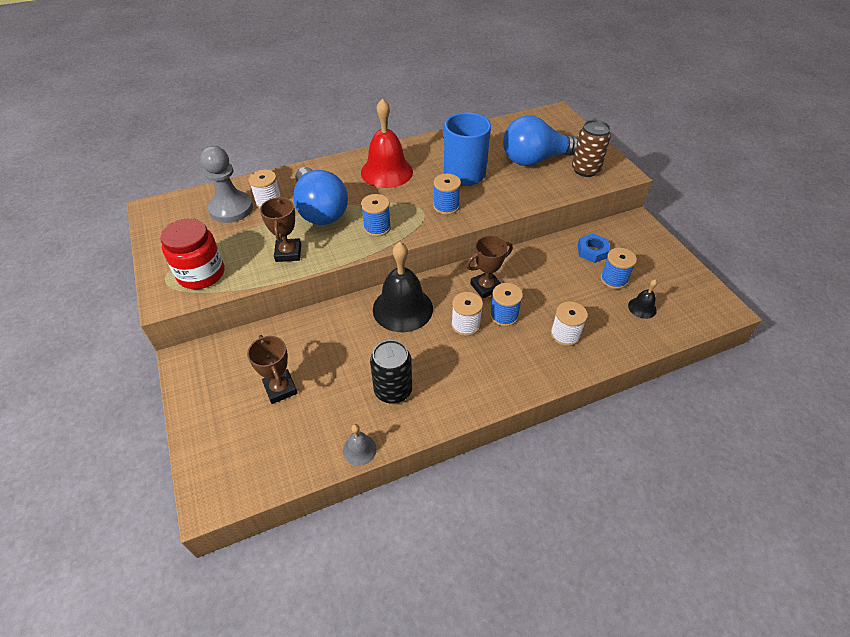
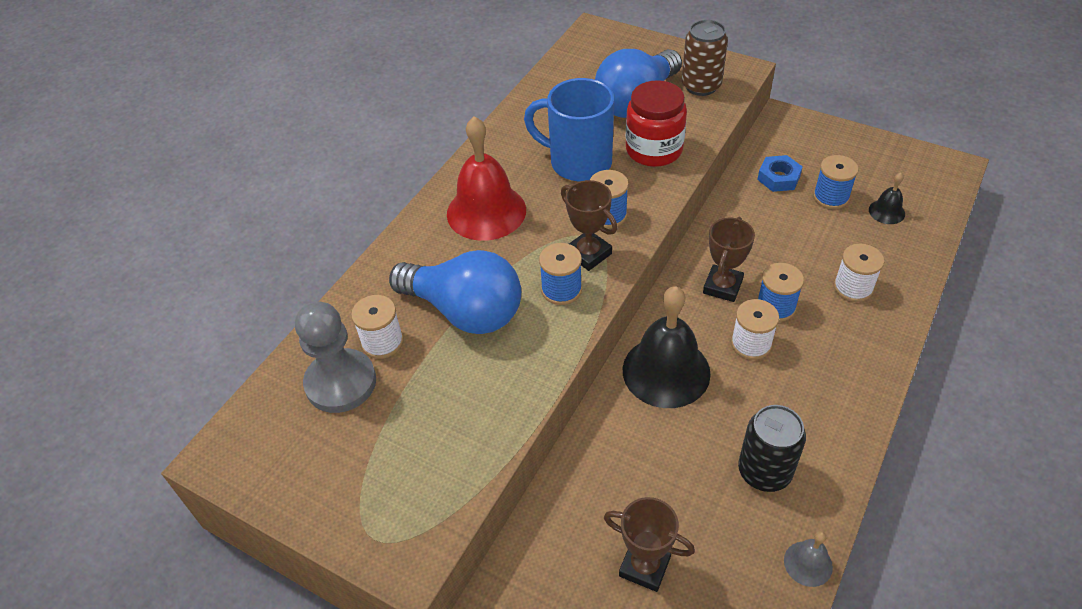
camera: 35 degrees left, 0 degrees up
(201, 274) = (414, 495): red jar -> red jar (654, 150)
(288, 253) = (494, 391): brown trophy -> brown trophy (588, 254)

